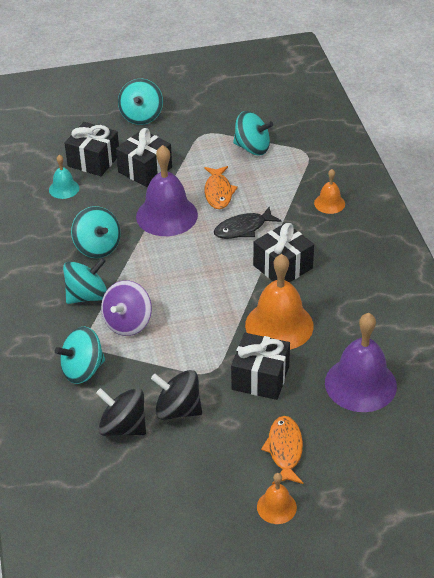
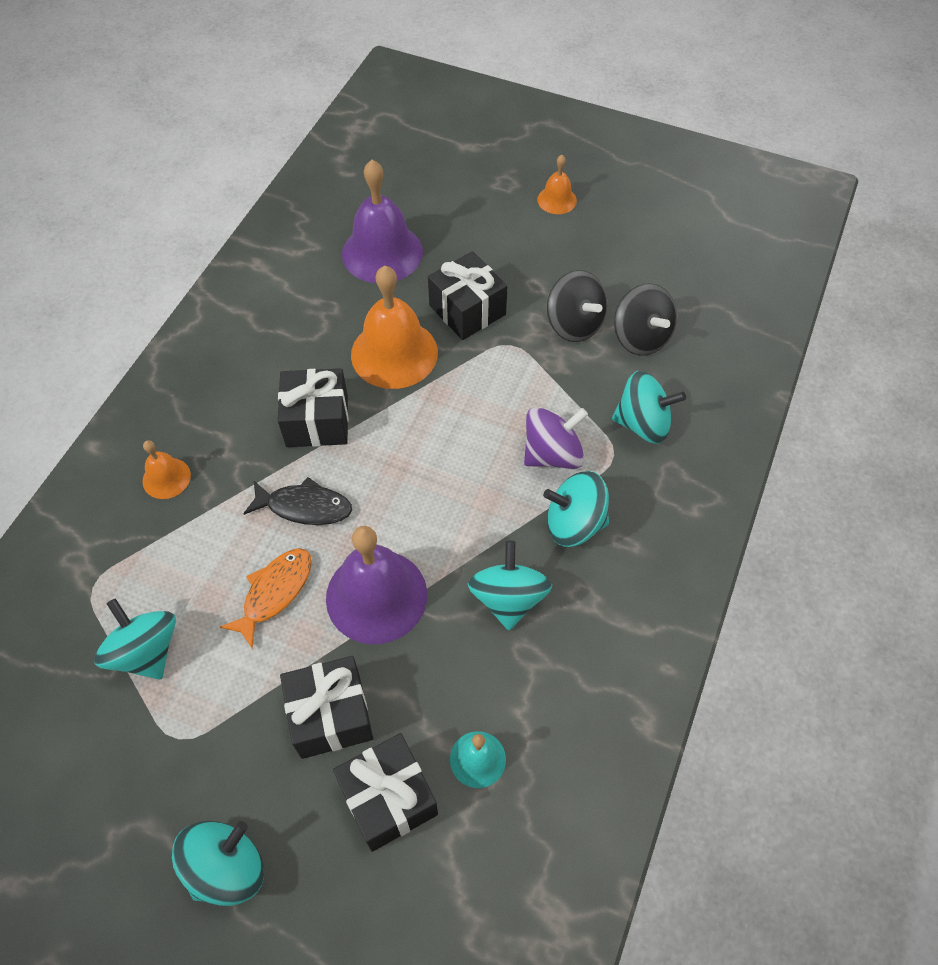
camera: 145 degrees left, 15 degrees up
(284, 450) = (508, 236): orange fish -> none

